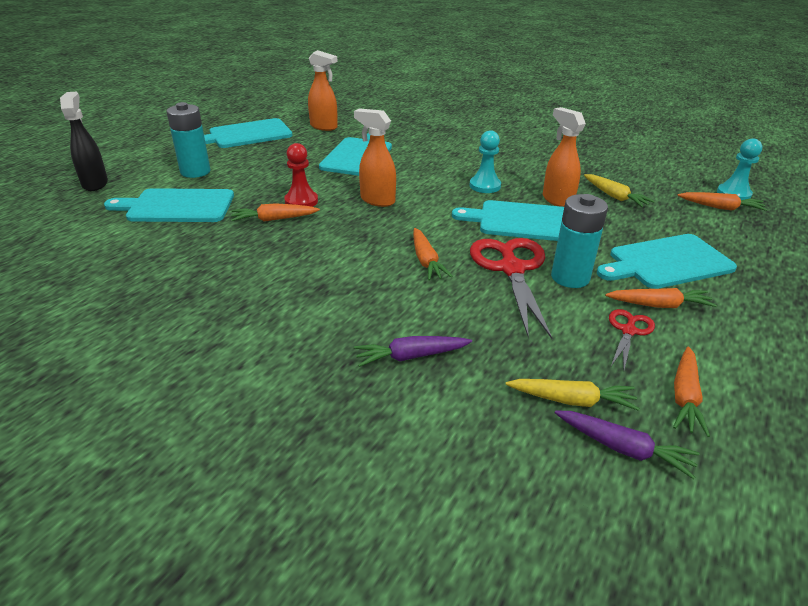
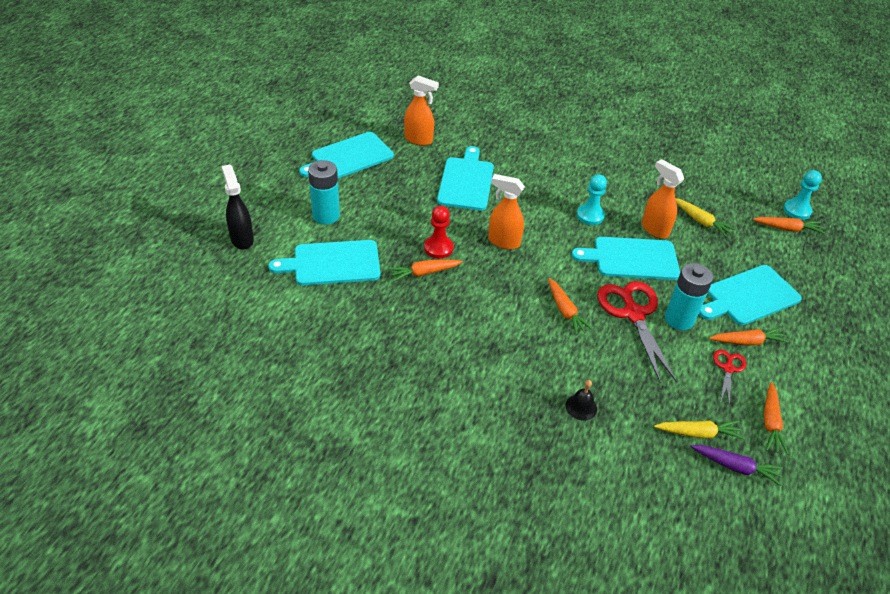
camera: 10 degrees left, 10 degrees up
(411, 356) = (581, 407): purple carrot -> black bell

